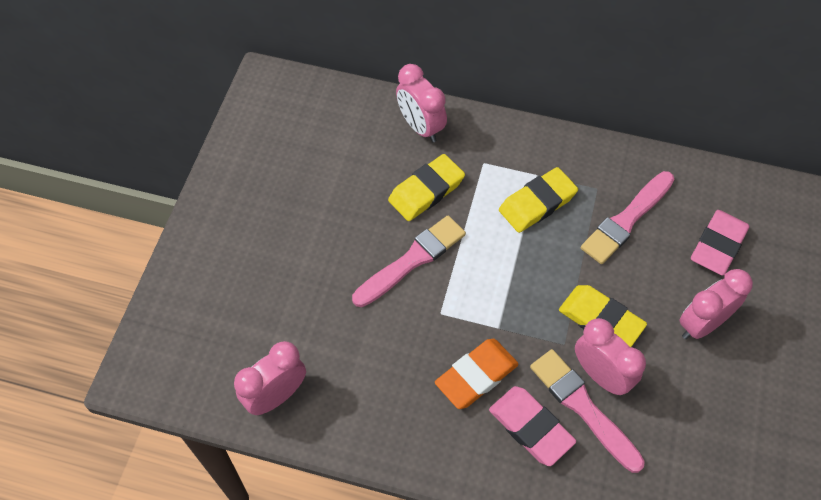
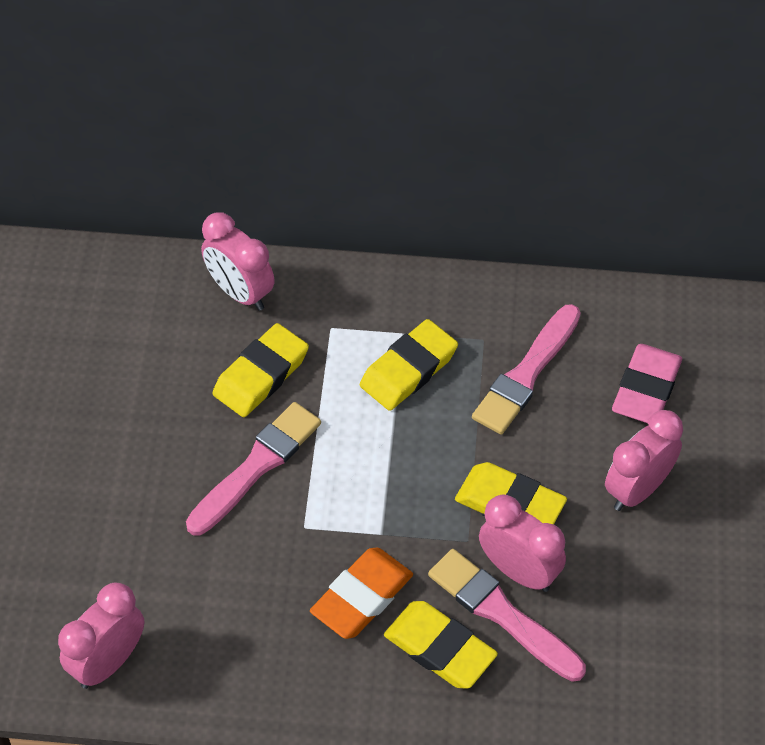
camera: 10 degrees left, 5 degrees down
(531, 427) = (440, 648): pink eraser -> yellow eraser

